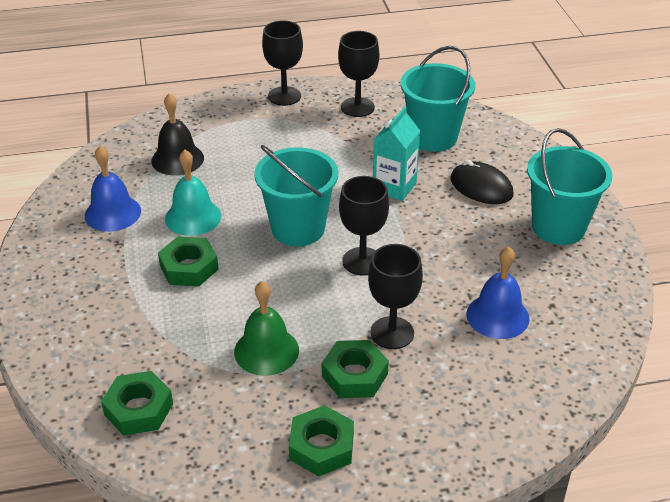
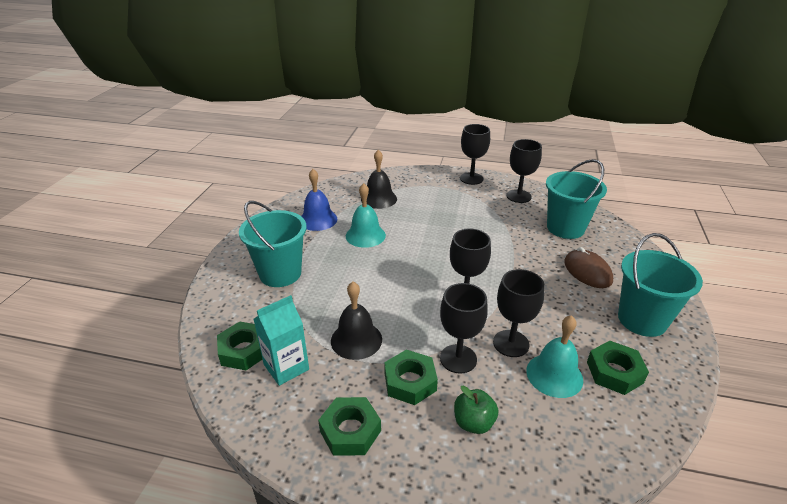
camera: 25 degrees right, 5 degrees down
(189, 267) = (341, 266): green nut -> green nut (614, 372)
(266, 351) = (356, 340): green bell -> black bell
(298, 228) = (431, 262): turquoise bucket -> turquoise bucket (280, 273)
(394, 187) = (517, 253): turquoise carton -> turquoise carton (286, 367)
(438, 297) = (511, 343): none -> black goblet
(442, 392) = (473, 423): none -> green apple
(481, 187) = (587, 271): black mouse -> brown mouse
(497, 316) = (554, 375): blue bell -> turquoise bell

